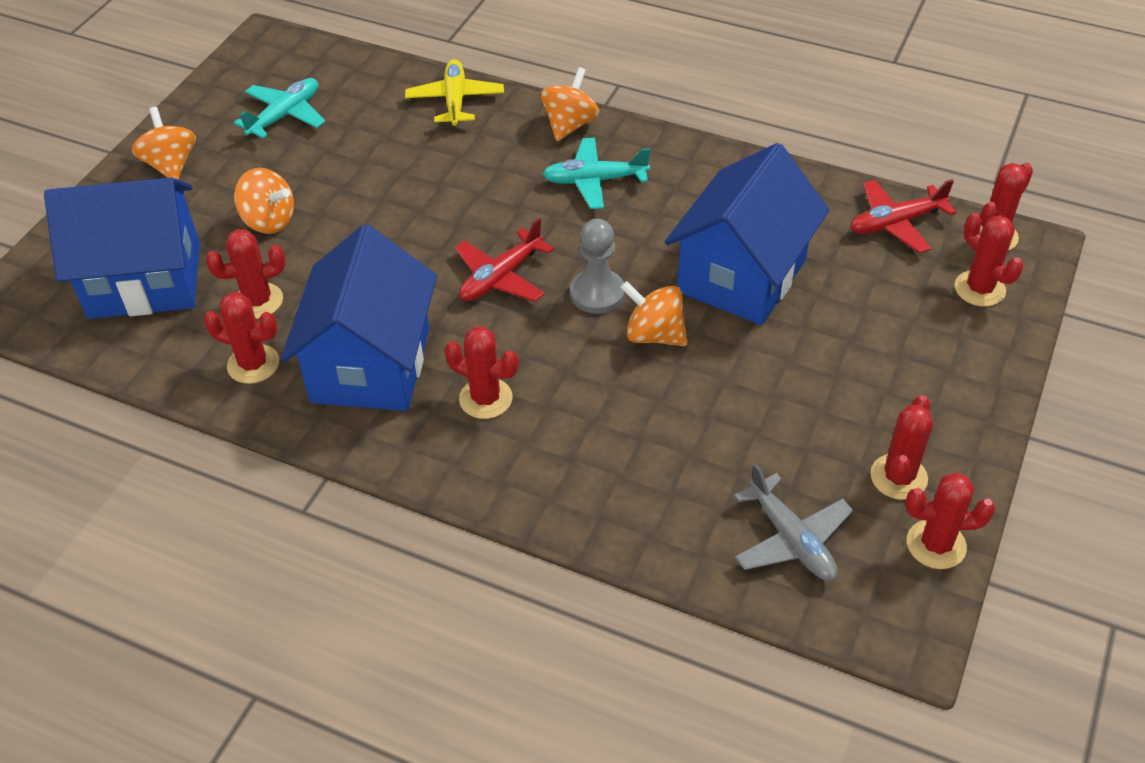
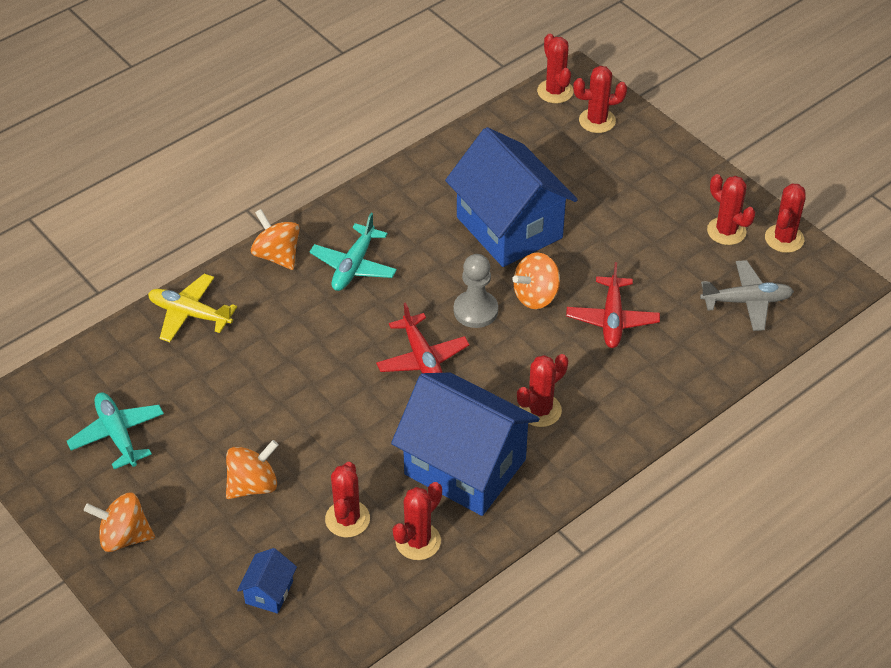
camera: 65 degrees left, 0 degrees up
(145, 281) = (269, 592): blue house -> blue house, size x0.41
(895, 223) = (511, 130): red plane -> red plane (612, 319)

